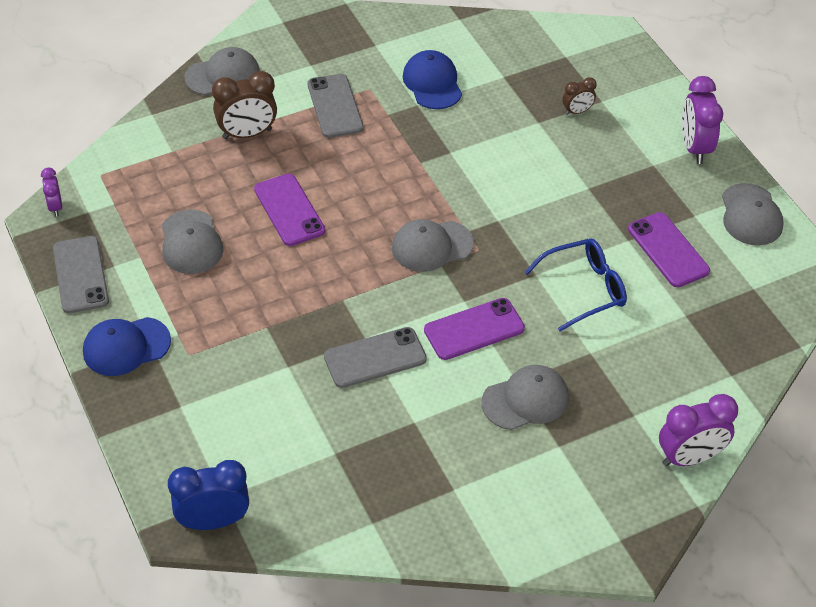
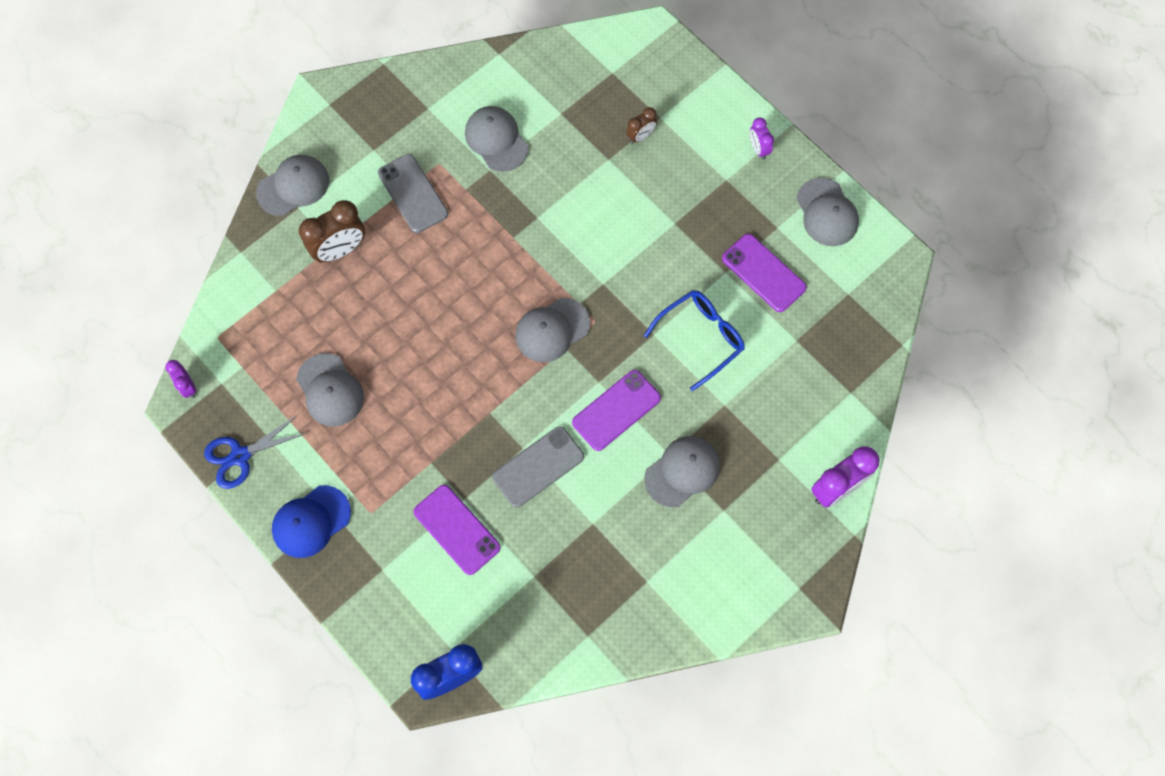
camera: 15 degrees left, 20 degrees up
(80, 275) = (240, 456): grey phone -> blue scissors
(289, 210) = (409, 327): purple phone -> purple phone (456, 529)
(432, 83) = (496, 140): blue cap -> grey cap
(694, 147) = (758, 149): purple clock -> purple clock, size x0.55

